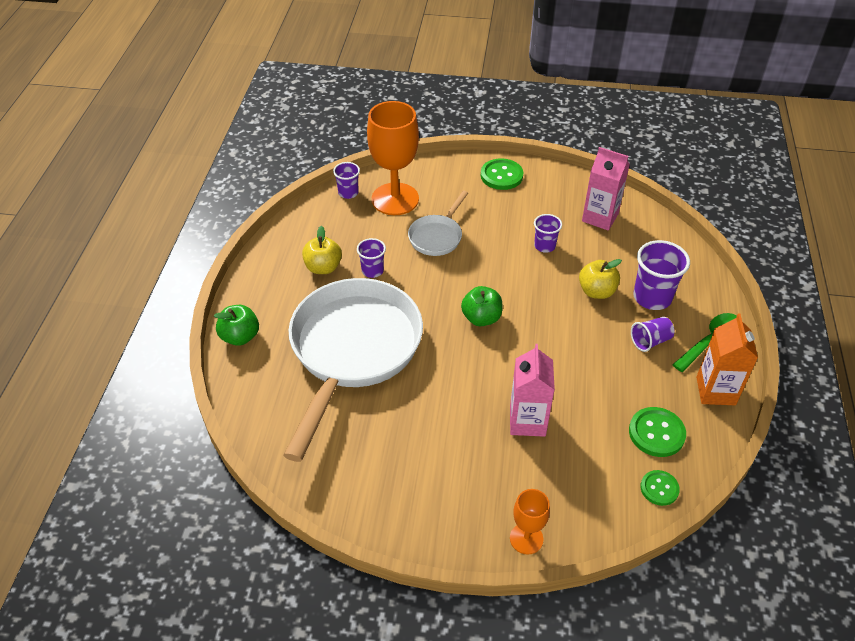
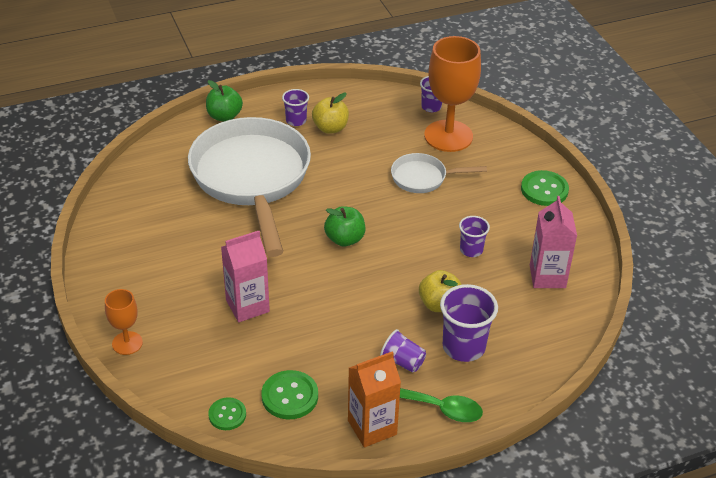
camera: 60 degrees right, 5 degrees down
(352, 351) = (252, 179): white pan -> white pan turned 90 degrees counterclockwise
(372, 271) = (349, 156): purple cup -> purple cup (296, 120)

